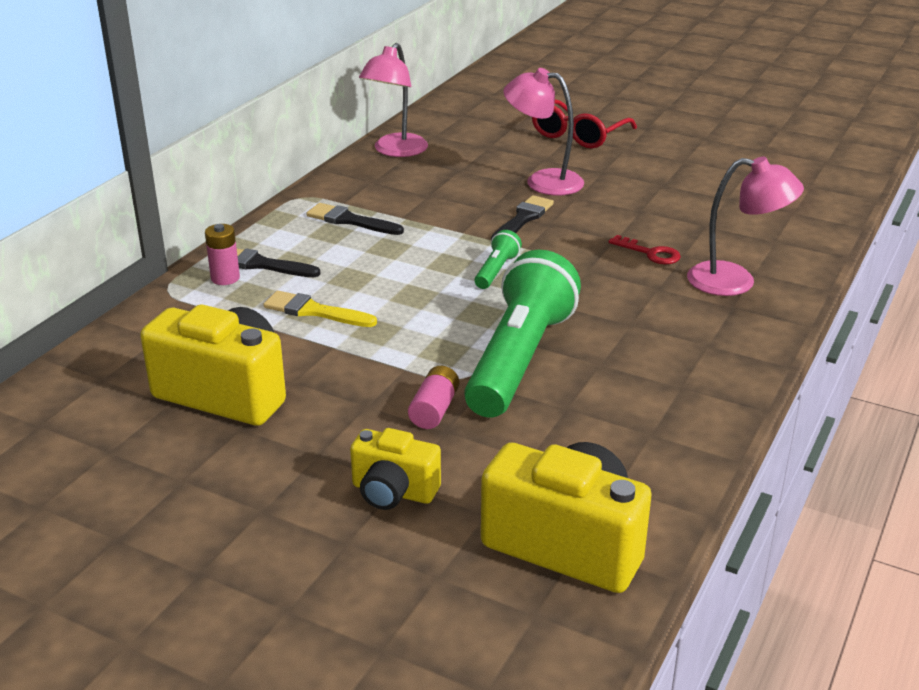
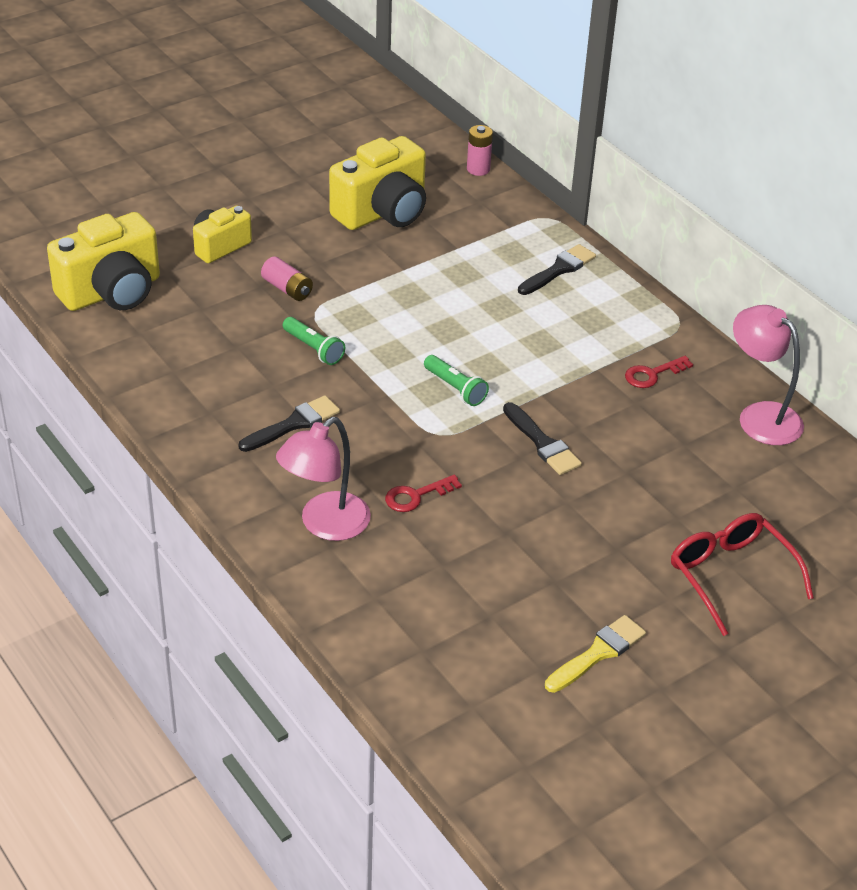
camera: 115 degrees right, 10 degrees up
(225, 278) = (548, 247): pink battery -> pink battery (478, 169)
(314, 311) = (462, 275): yellow brush -> yellow brush (598, 653)
(350, 220) = (610, 338): black brush -> black brush (294, 424)
(384, 195) = (652, 374): none -> red key
(519, 359) = (314, 349): green flashlight -> green flashlight, size x0.43
(543, 181) = (620, 492): pink lamp -> none

